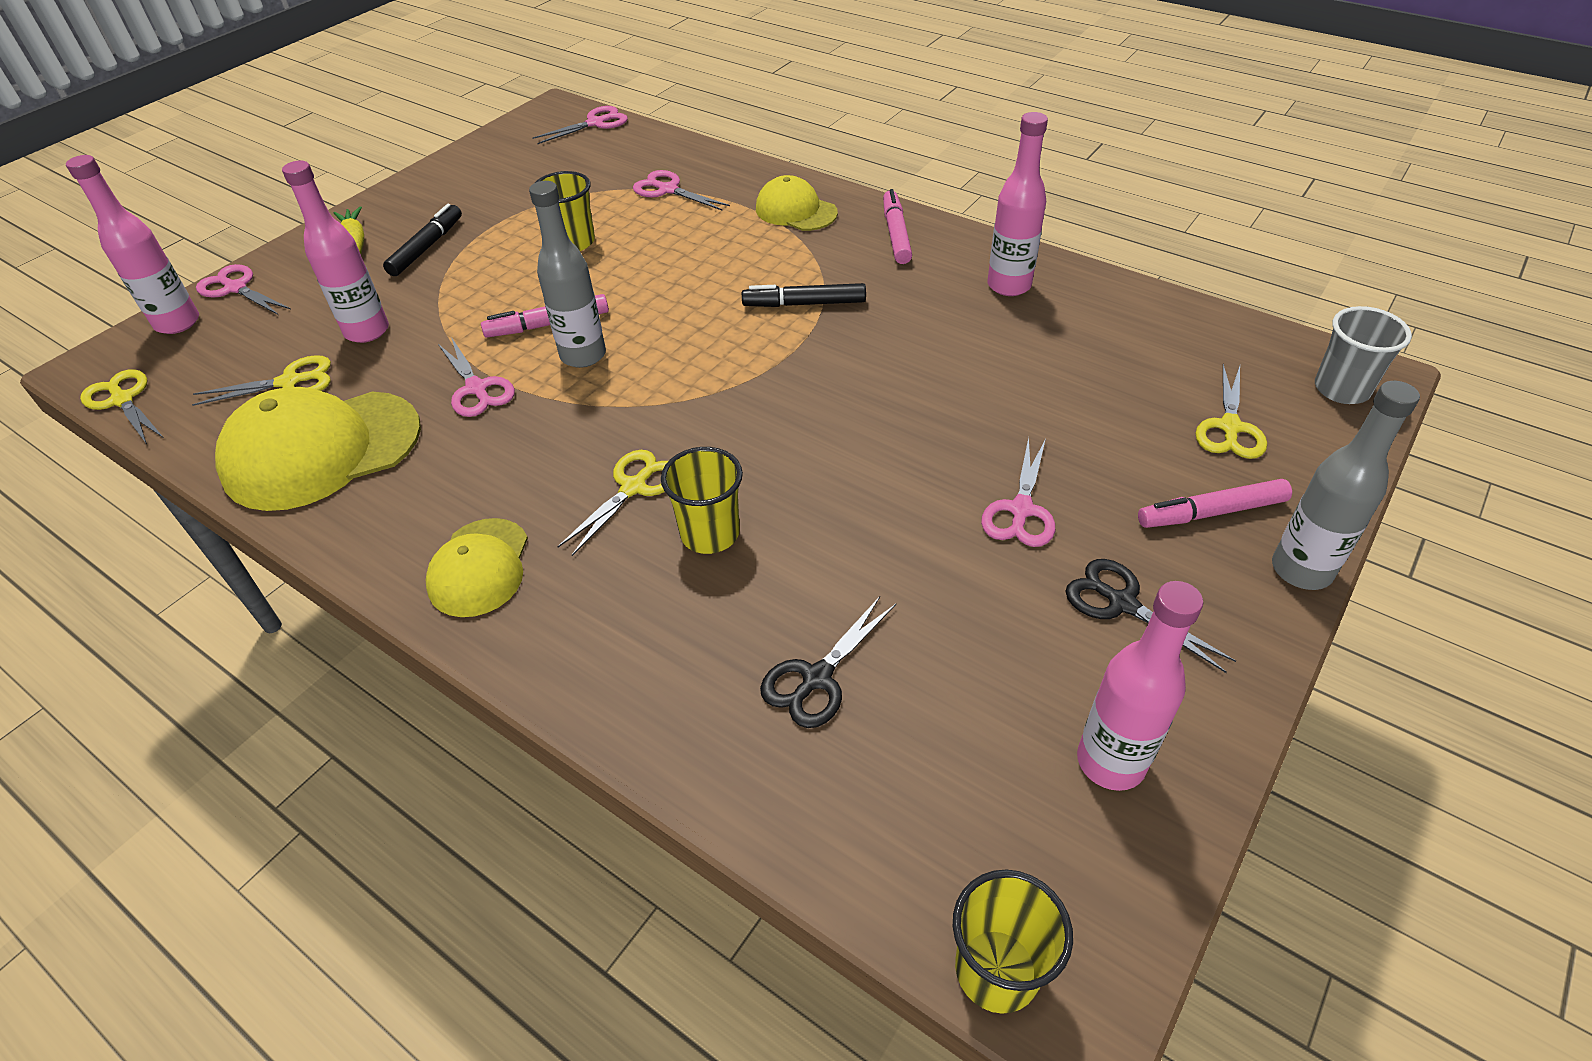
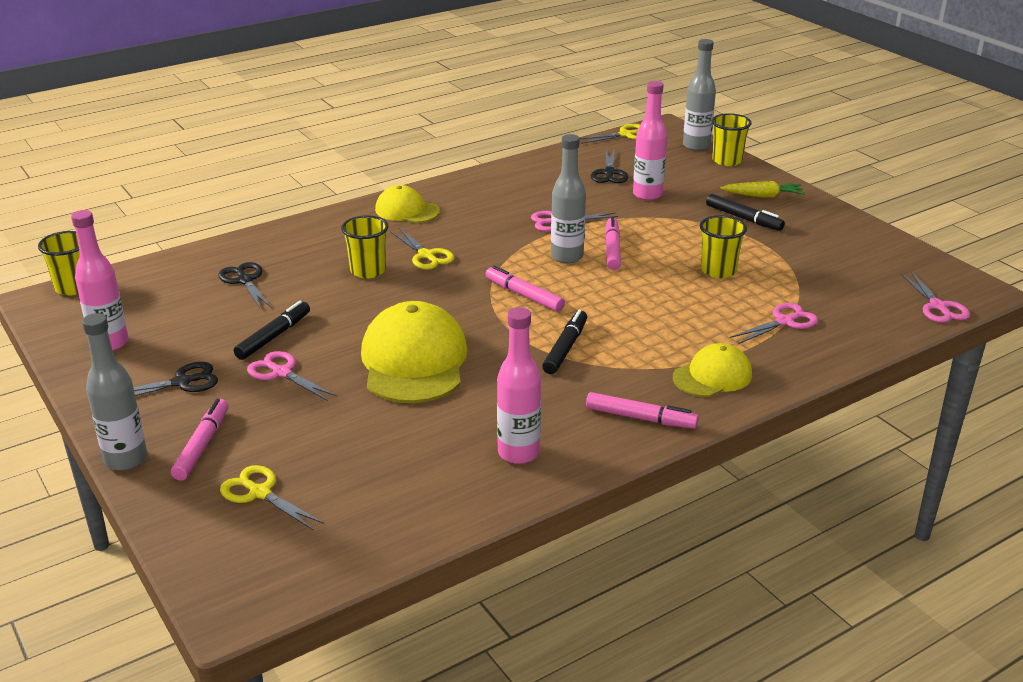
camera: 110 degrees right, 15 degrees down
(178, 323) = (696, 146): pink bottle -> grey bottle
(236, 288) = (727, 161): pink scissors -> yellow cup
(290, 382) = (609, 173): yellow scissors -> black scissors
(321, 450) = (537, 179): yellow cap -> yellow cap (414, 361)
(703, 363) = (524, 295): none -> pink marker
(948, 559) = (274, 336): none -> black marker
(1341, 389) = (238, 579): grey cup -> none

